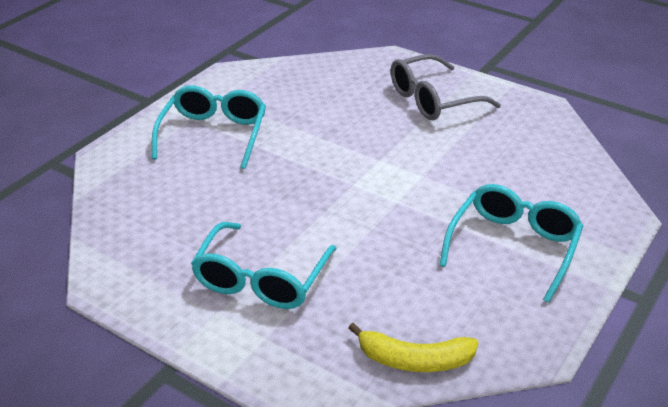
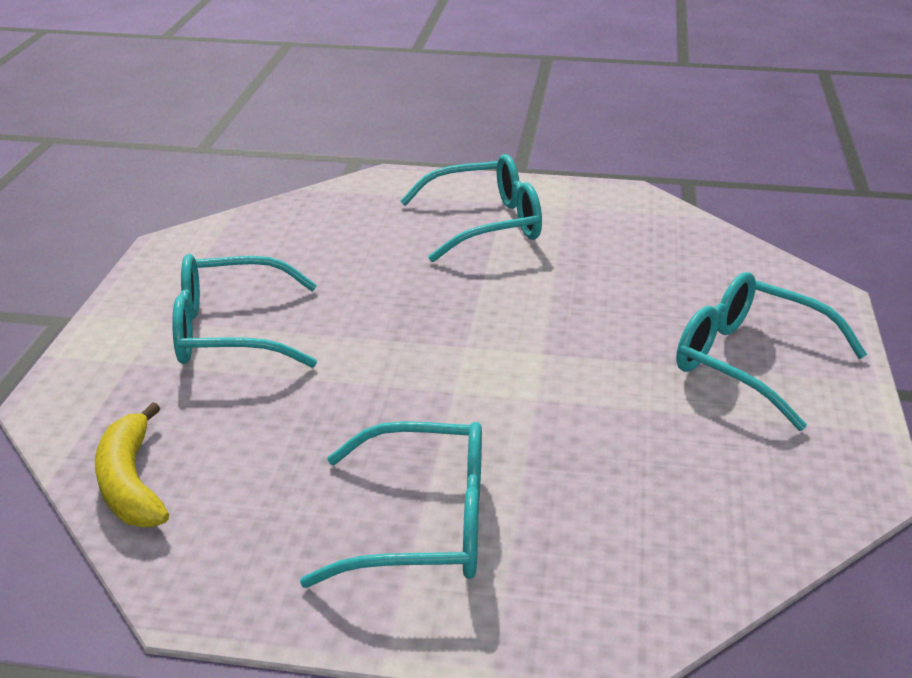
camera: 65 degrees right, 5 degrees down
(434, 99) = (750, 362): grey glasses -> turquoise glasses

